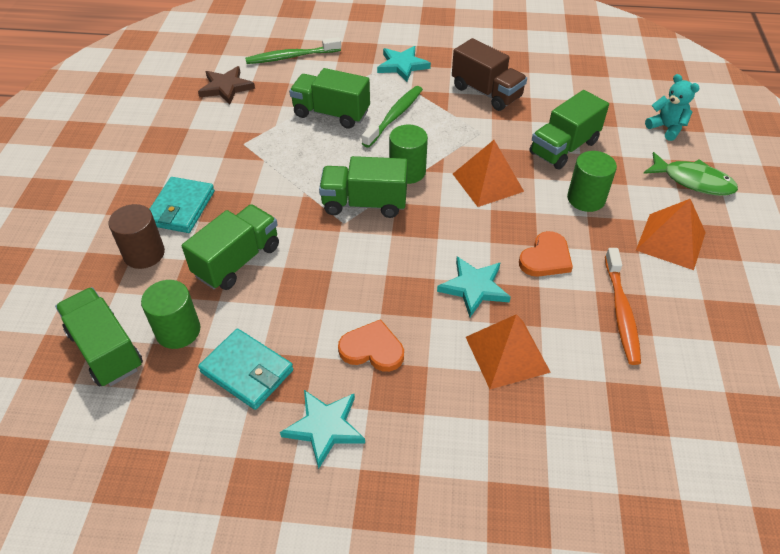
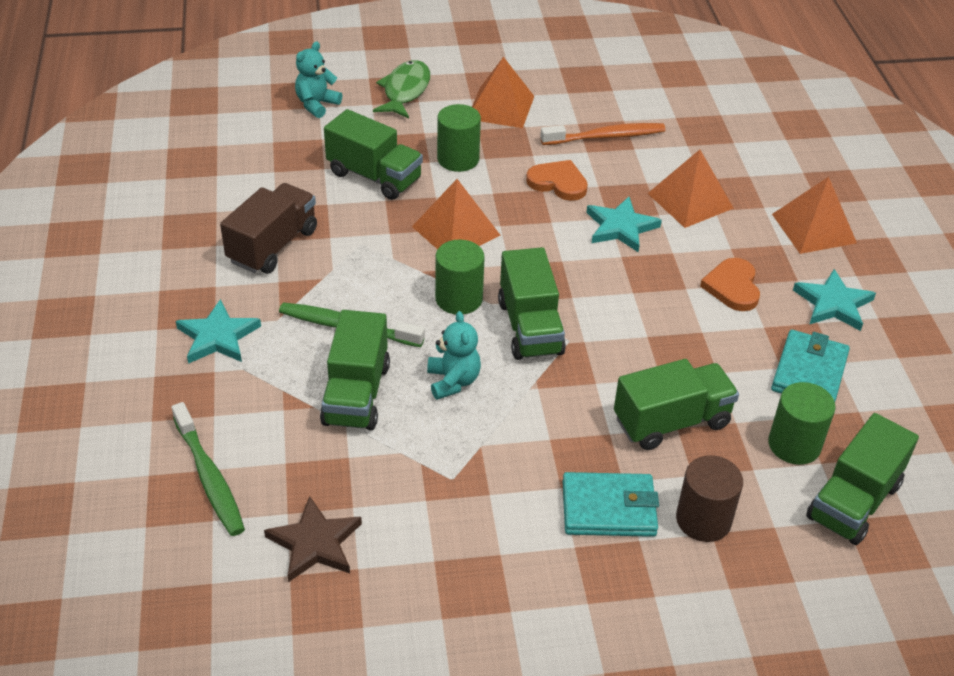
camera: 105 degrees left, 5 degrees down
(237, 261) = (671, 421): green truck -> green truck turned 135 degrees clockwise
(325, 156) = (453, 381): none -> turquoise teddy bear
(444, 456) = (814, 228): none -> orange pyramid

